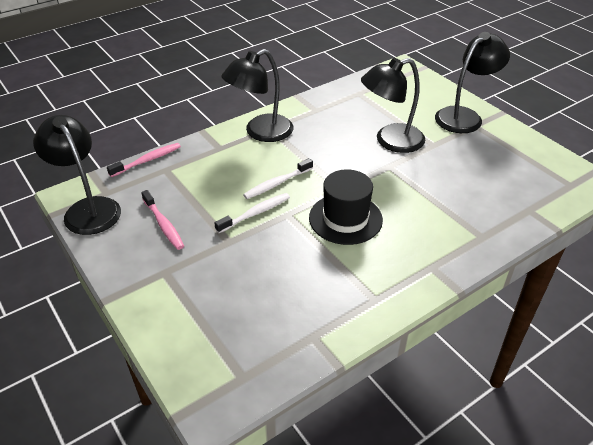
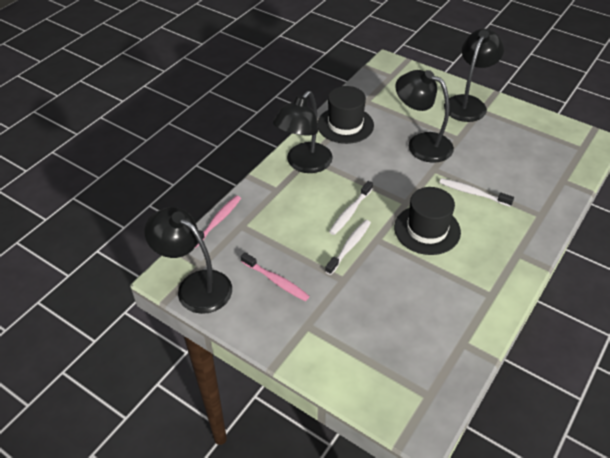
camera: 20 degrees left, 5 degrees up
(324, 108) = (345, 125): none -> black hat
(390, 141) = (421, 144): black lamp -> black lamp turned 75 degrees clockwise
(417, 197) = (473, 193): none -> white toothbrush

